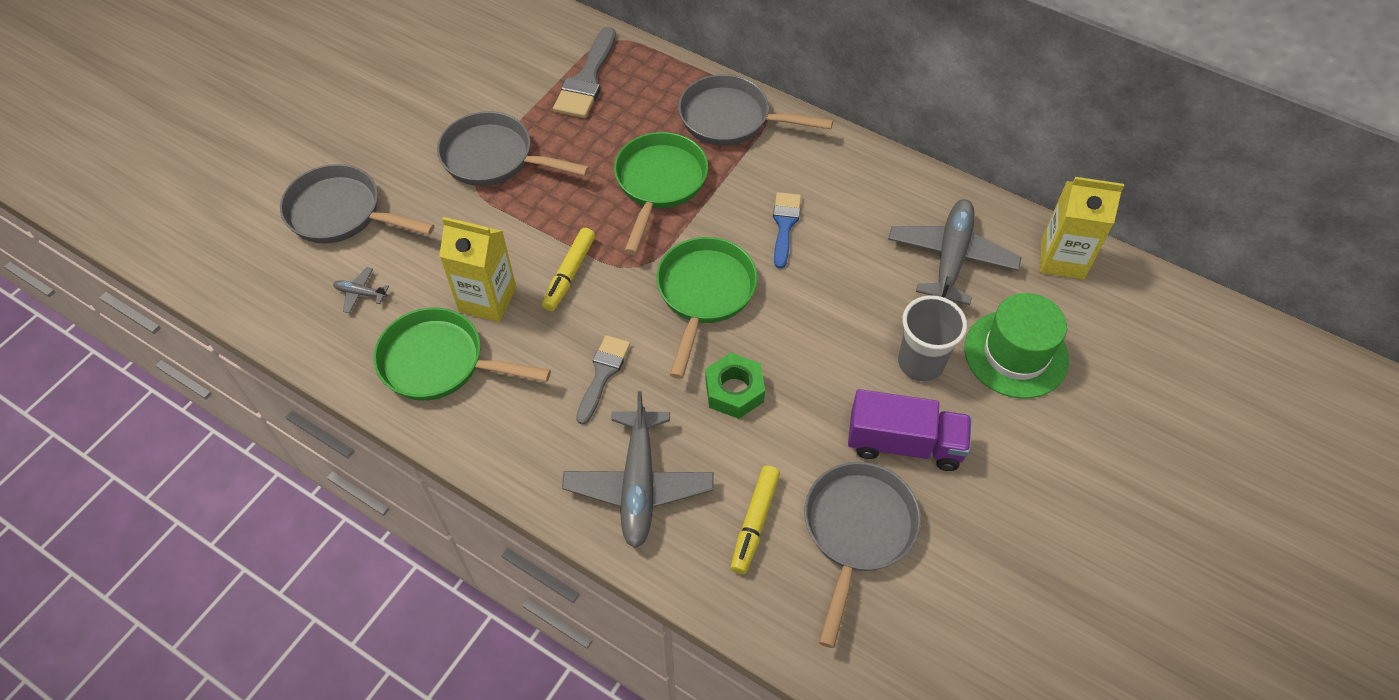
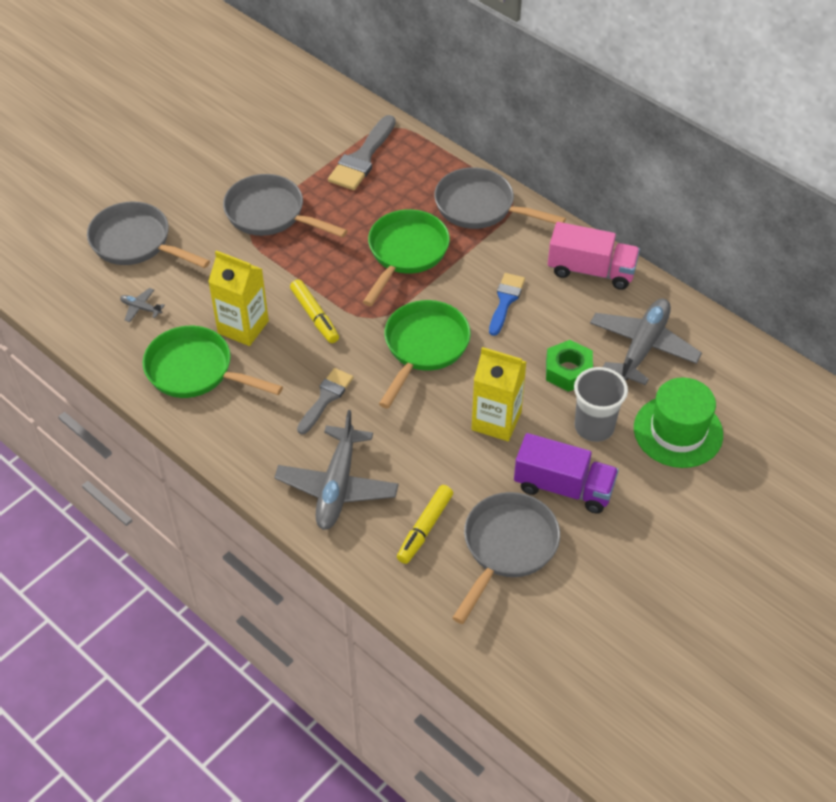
camera: 10 degrees right, 5 degrees down
(569, 274) = (314, 316): yellow marker -> yellow marker turned 60 degrees counterclockwise
(734, 391) = (431, 426): green nut -> green nut (568, 371)
(871, 176) = (591, 271): none -> pink truck
(1062, 259) = (741, 361): yellow carton -> yellow carton (496, 421)

